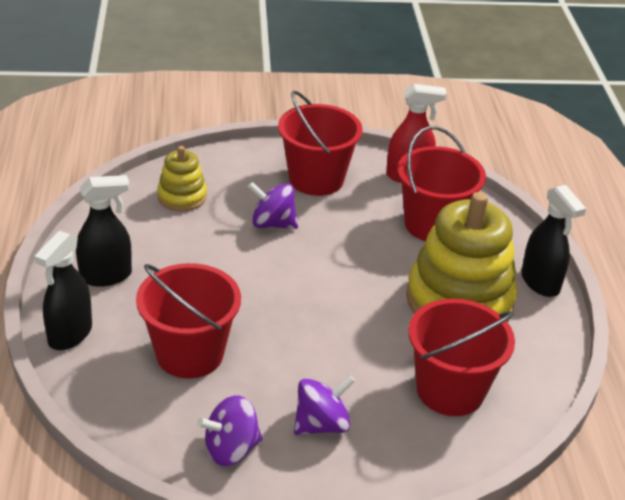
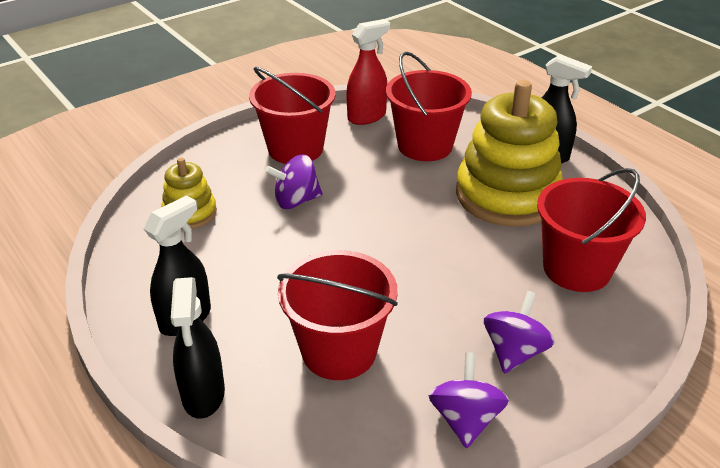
camera: 30 degrees left, 0 degrees up
(231, 449) = (465, 419): purple spinning top -> purple spinning top turned 150 degrees clockwise

